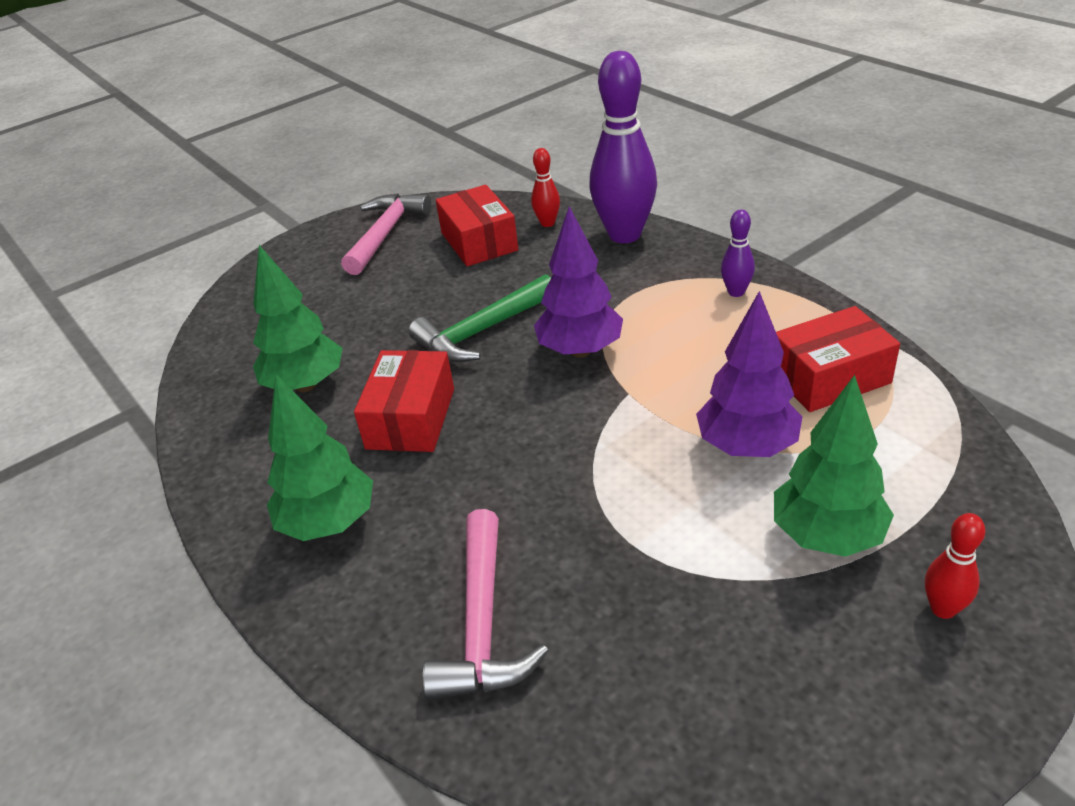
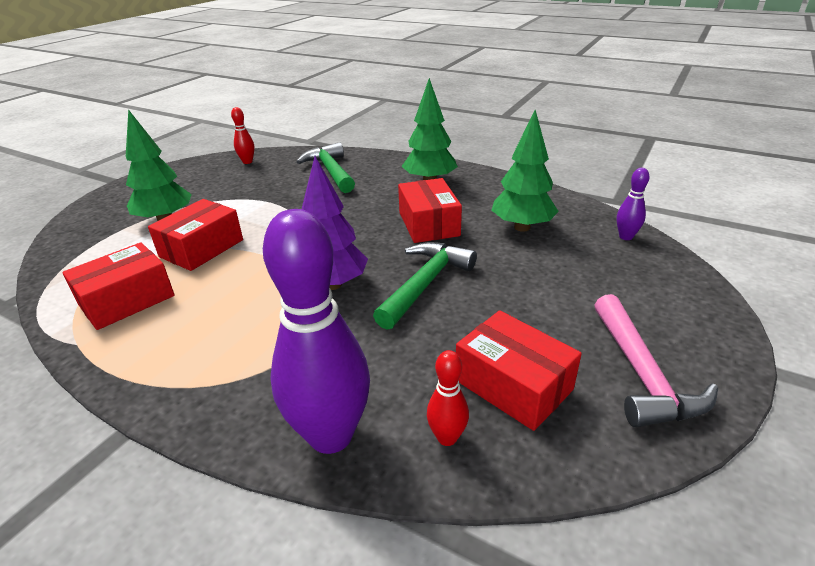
camera: 155 degrees right, 5 degrees down
(482, 624) = (331, 171): pink hammer -> green hammer
(736, 292) = (190, 368): purple bowling pin -> purple bowling pin (626, 237)
(747, 446) = (202, 248): purple tree -> red box
(943, 609) = (120, 208): red bowling pin -> red bowling pin (247, 162)

